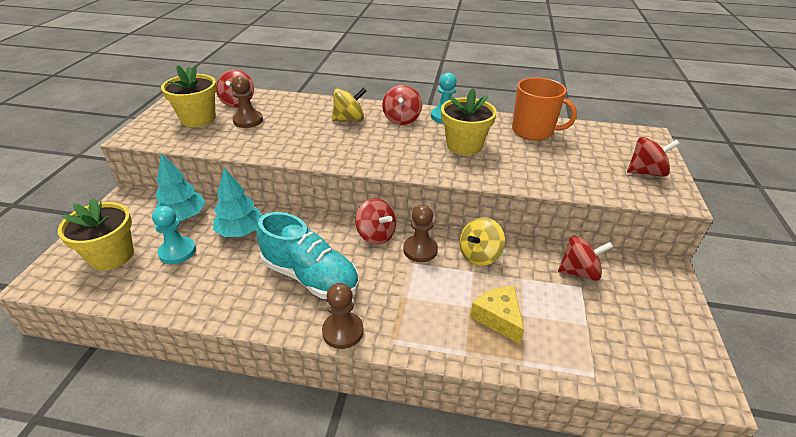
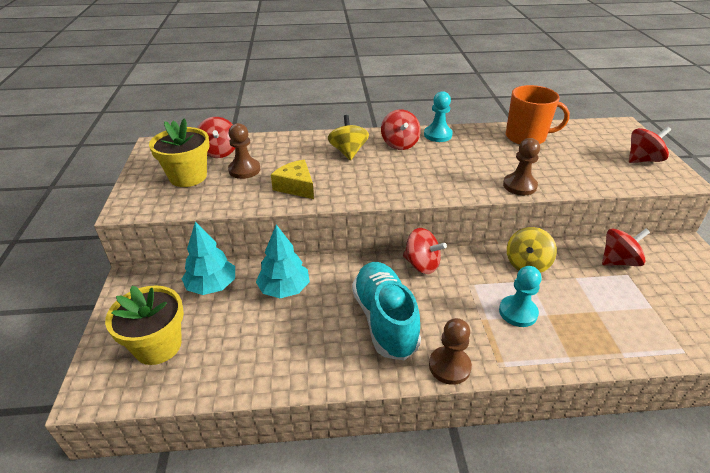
camera: 15 degrees left, 0 degrees up
(177, 251) = (230, 325): turquoise pawn -> turquoise pawn (518, 312)
(310, 277) = (384, 320): turquoise shoe -> turquoise shoe turned 120 degrees counterclockwise
(349, 119) = (348, 152): yellow spinning top -> yellow spinning top turned 60 degrees counterclockwise
(420, 250) = (471, 270): brown pawn -> brown pawn (519, 186)
(464, 146) = (475, 161): yellow flower pot -> none
(498, 318) = (578, 319): yellow cheese -> yellow cheese (296, 187)

